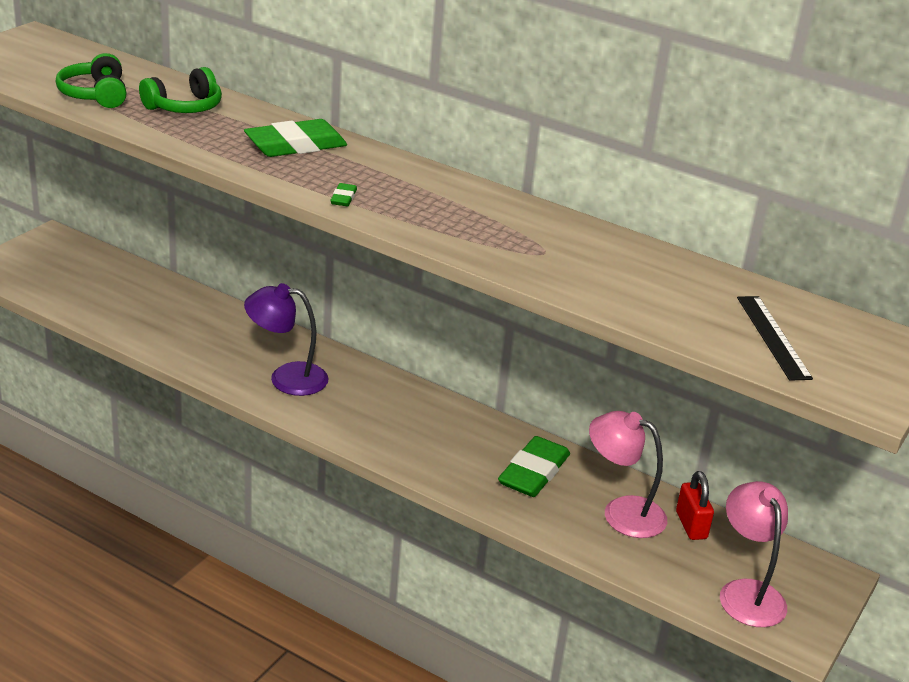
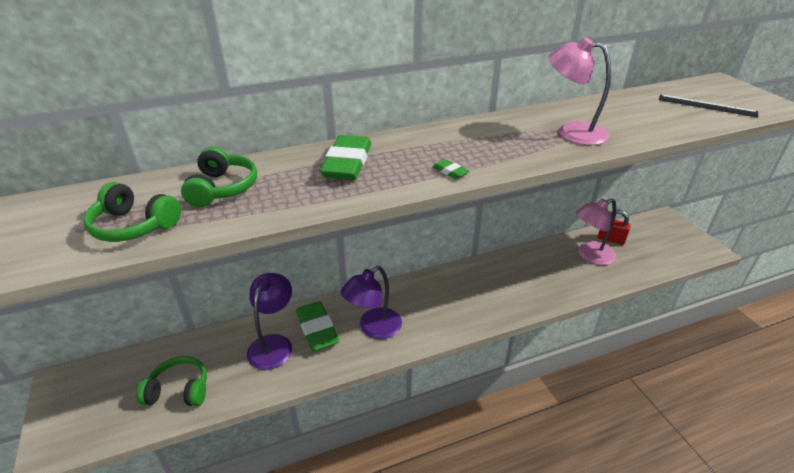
camera: 50 degrees left, 5 degrees up
(98, 298) = (179, 390): none -> green headphones
(202, 324) = (273, 344): none -> purple lamp
(534, 472) = (539, 269): green eraser -> green eraser (317, 329)
(747, 592) = (670, 247): pink lamp -> pink lamp (571, 132)

